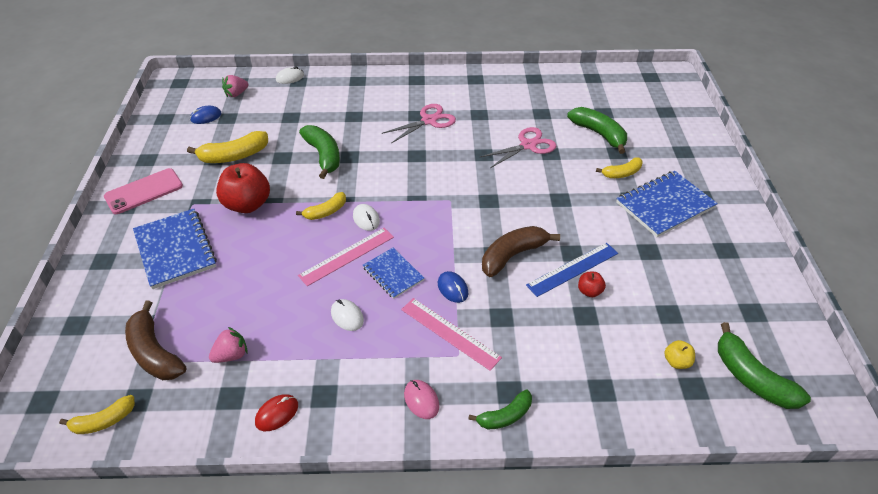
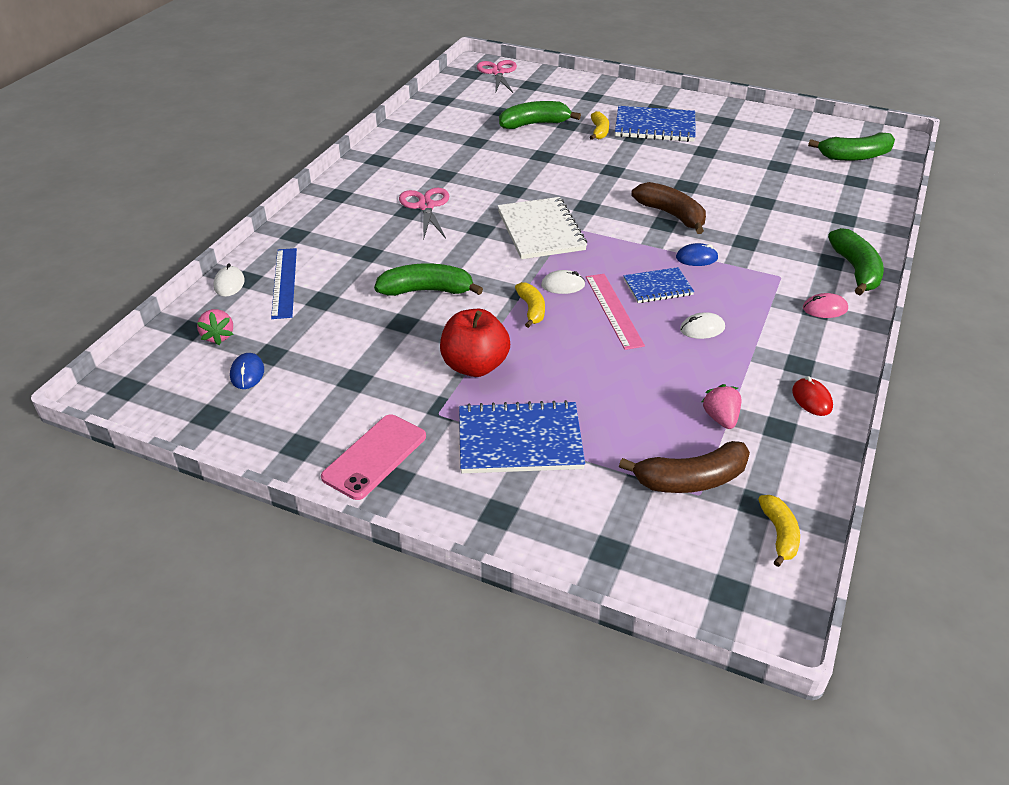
camera: 65 degrees left, 5 degrees down
(144, 191) = (375, 457): pink phone -> pink phone turned 45 degrees clockwise
(234, 156) = (365, 361): yellow banana -> none
(434, 186) = (540, 231): none -> white notebook
(450, 333) = (752, 274): pink ruler -> none
(505, 416) = (856, 270): green banana -> green banana, size x1.61
(512, 255) = (671, 215): brown banana -> brown banana turned 150 degrees clockwise
(528, 145) = (520, 163): pink scissors -> pink scissors (498, 72)
(573, 269) = (706, 191): blue ruler -> blue ruler (284, 282)
(589, 291) = (737, 192): red apple -> none
(665, 205) = (655, 127): blue notebook -> blue notebook turned 75 degrees counterclockwise
(676, 362) = (828, 179): yellow apple -> none

